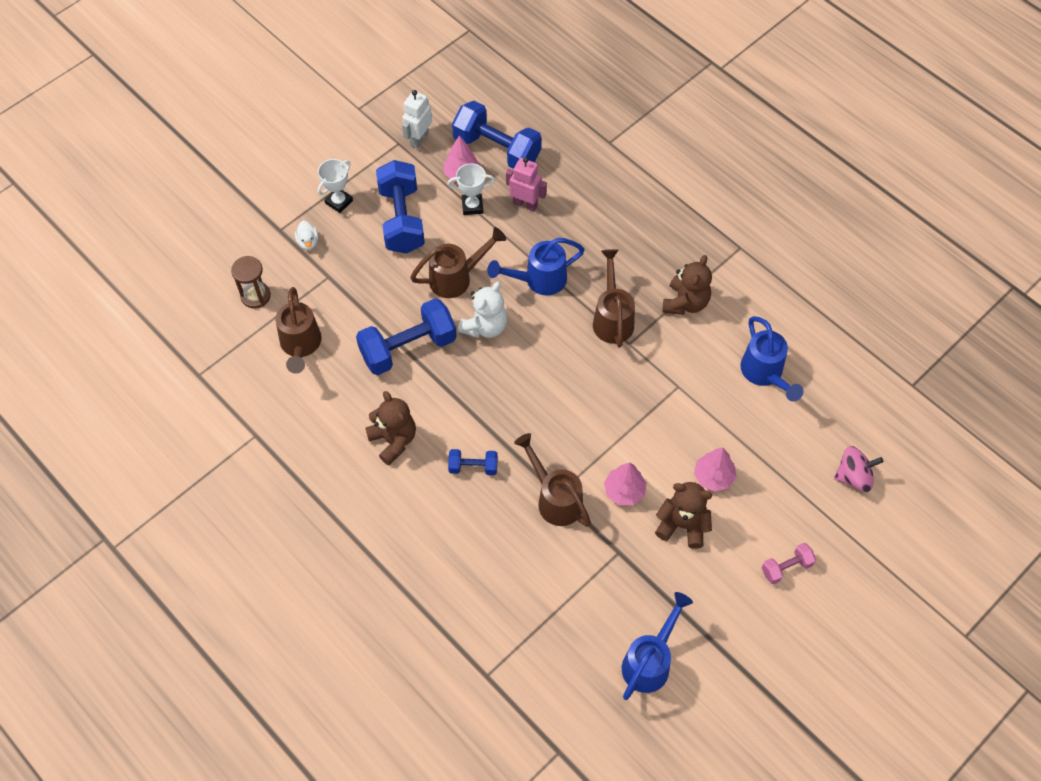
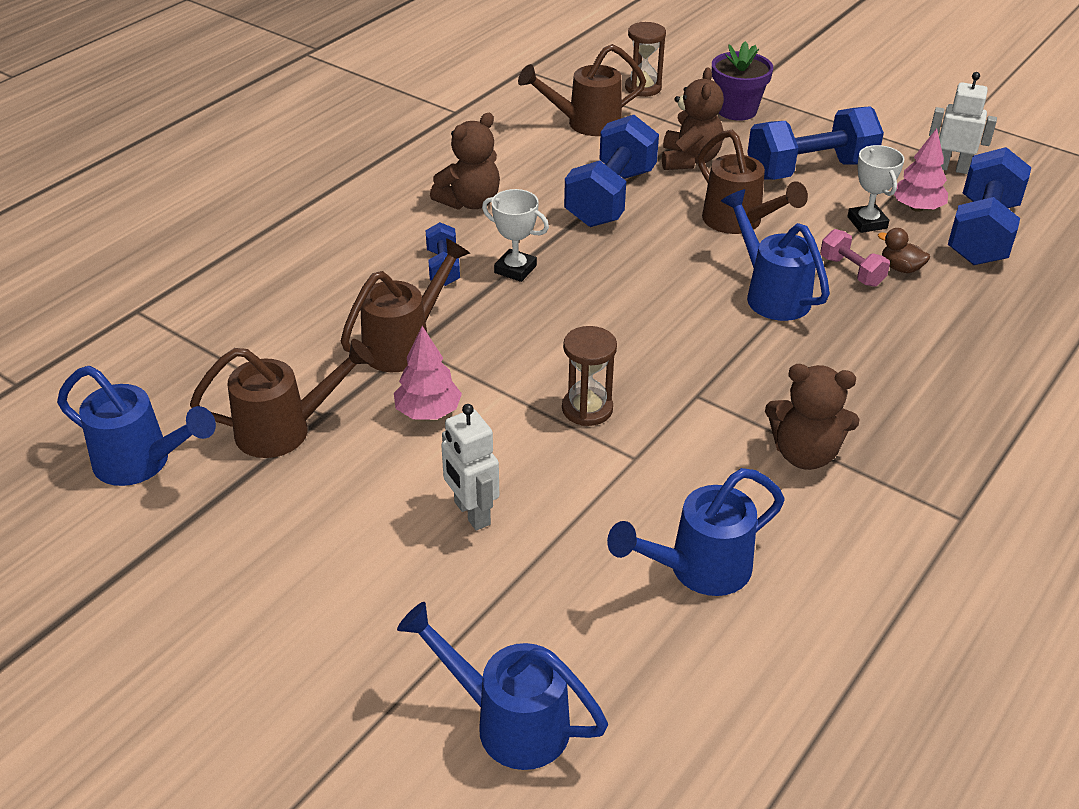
camera: 80 degrees right, 20 degrees down
(308, 242) = (736, 110): white duck -> purple flower pot
(339, 202) = (809, 123): white trophy -> white trophy (515, 269)
(408, 348) = (611, 197): blue dumbbell -> blue dumbbell turned 60 degrees clockwise
(485, 326) = (670, 254): white teddy bear -> none
(525, 204) = (900, 268): pink robot -> brown duck
(612, 318) = (737, 373): brown watering can -> brown watering can (286, 430)
(633, 403) = (587, 409): none -> brown hourglass
(682, 525) = (376, 482): brown teddy bear -> brown teddy bear (689, 160)
(713, 477) = (471, 513): pink tree -> white robot
(786, 567) = (305, 623): pink dumbbell -> pink dumbbell (851, 271)
(853, 477) = (508, 721): pink spinning top -> blue watering can

